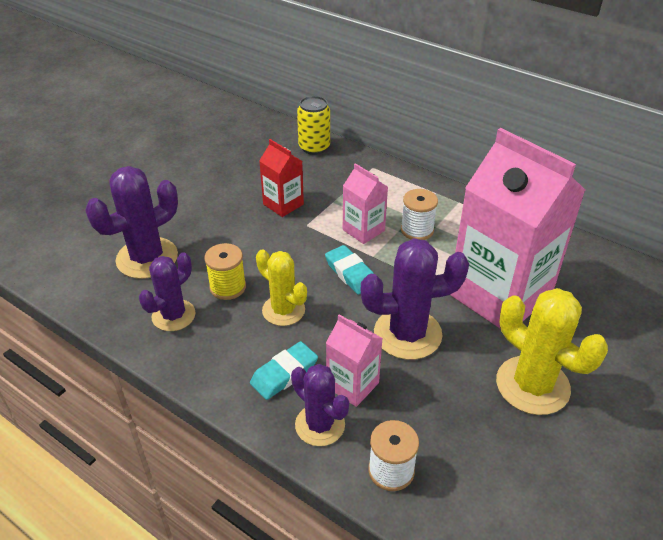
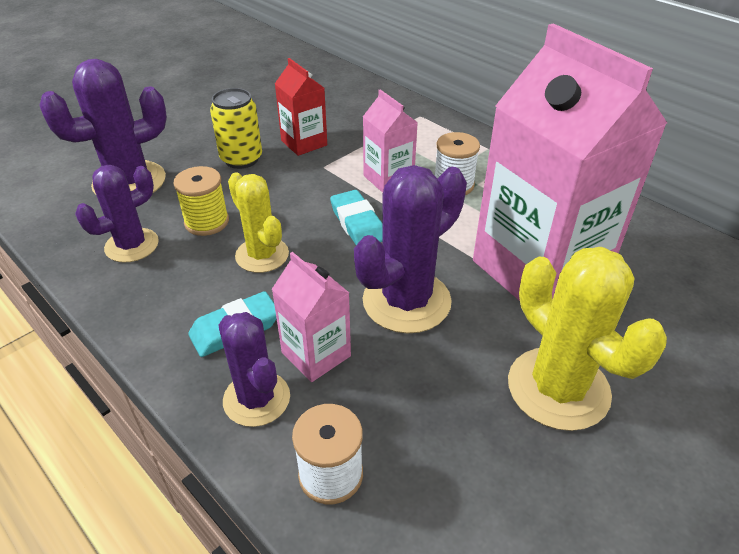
camera: 10 degrees right, 0 degrees up
(314, 147) = (359, 90): yellow can -> yellow can (241, 159)
(407, 334) = (406, 301): purple cactus -> purple cactus turned 45 degrees counterclockwise

